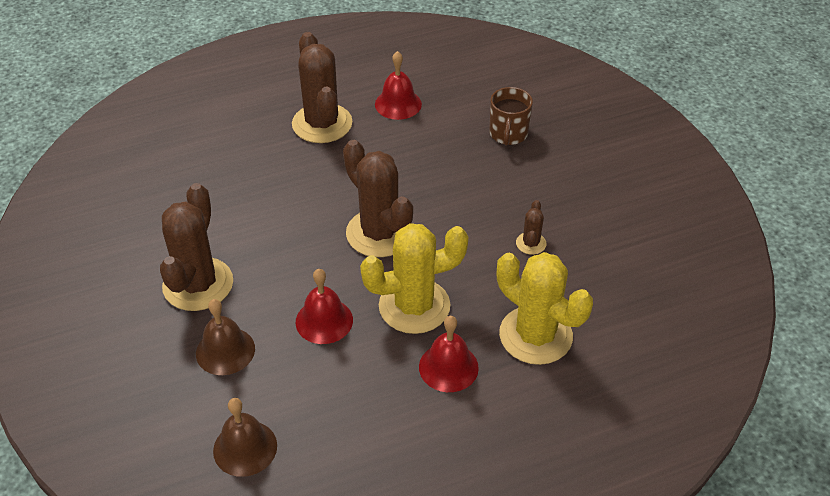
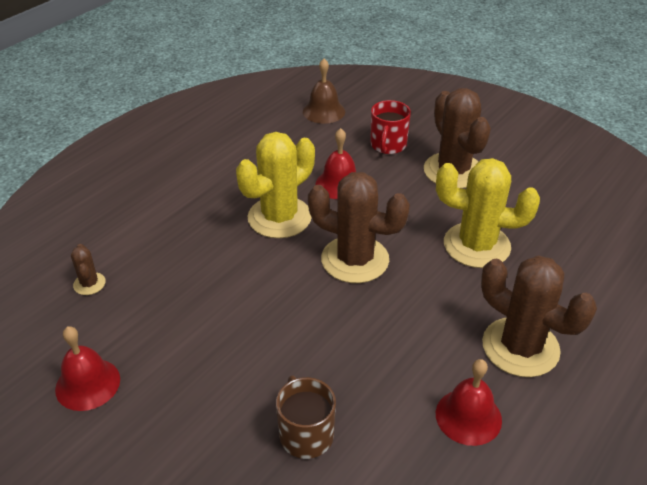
camera: 150 degrees right, 5 degrees down
(225, 351) = (388, 145): brown bell -> red mug
(448, 367) = (225, 190): red bell -> red bell (88, 384)
(531, 243) = (208, 307): brown cactus -> brown cactus (89, 284)
(535, 335) = (168, 234): yellow cactus -> yellow cactus (476, 245)

